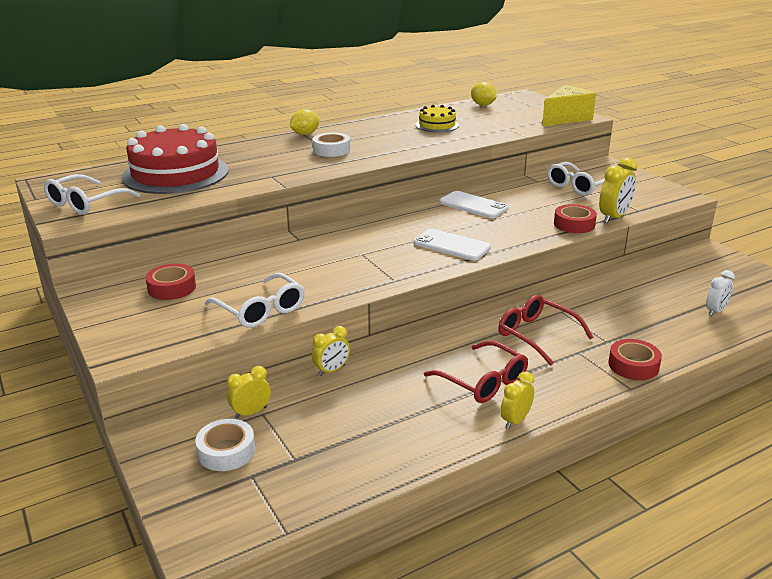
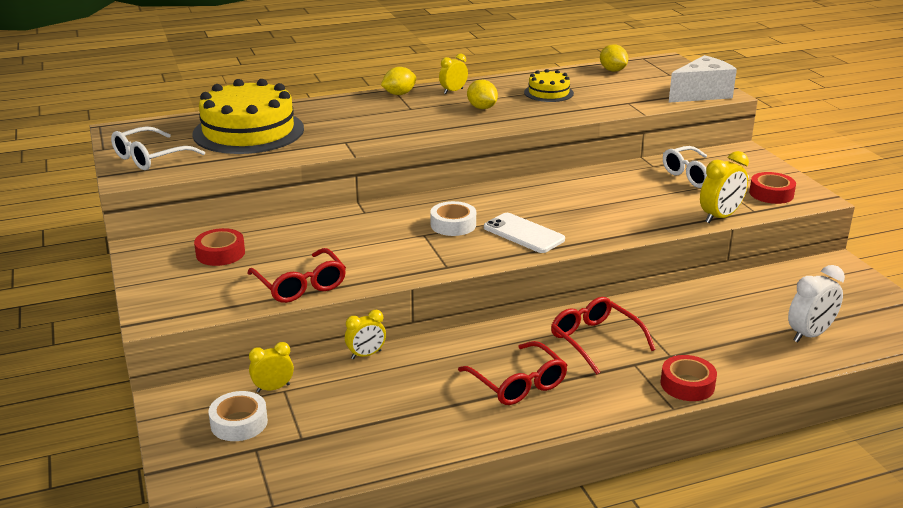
camera: 10 degrees right, 0 degrees up
(175, 174) = (248, 131): red cake -> yellow cake
(260, 310) = (300, 285): white glasses -> red glasses
(331, 150) = (420, 115): white tape -> white tape (453, 225)
(384, 140) = (482, 108): none -> yellow lemon
(473, 205) = (567, 189): white phone -> none
(515, 421) = (535, 427): yellow clock -> yellow clock (453, 91)
(566, 118) = (701, 94): yellow cheese -> white cheese
(574, 224) = (670, 221): red tape -> red tape (771, 194)
(715, 311) = (809, 335): white clock -> white clock, size x1.54

